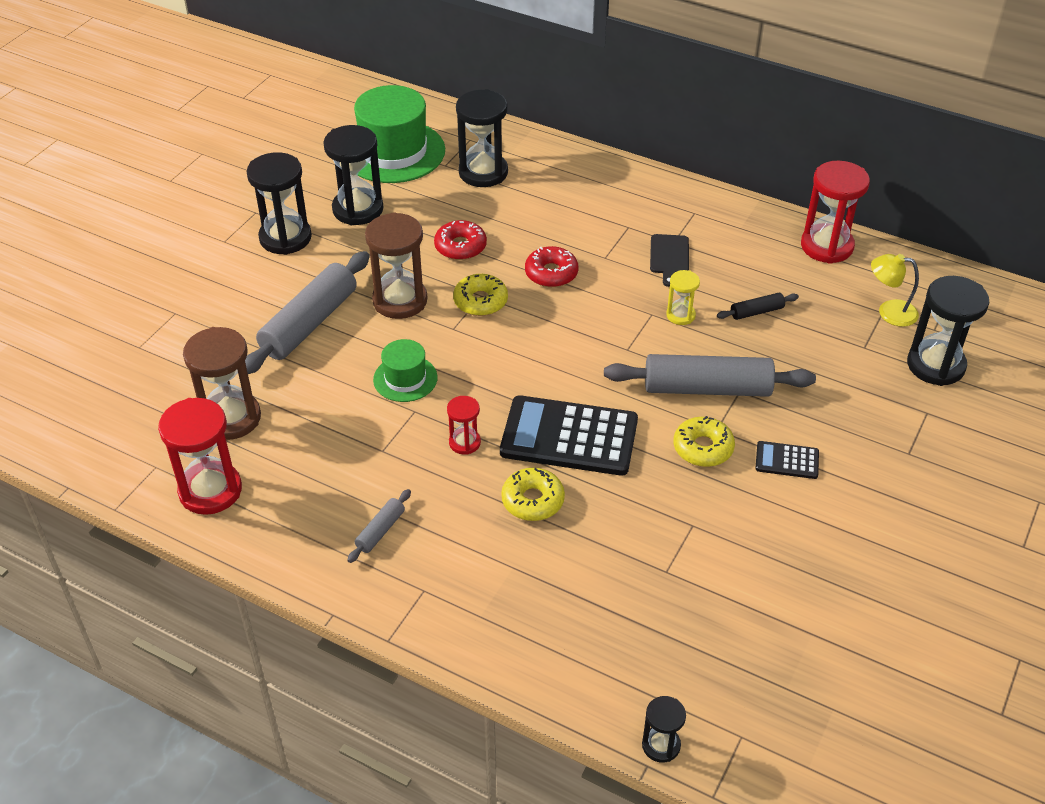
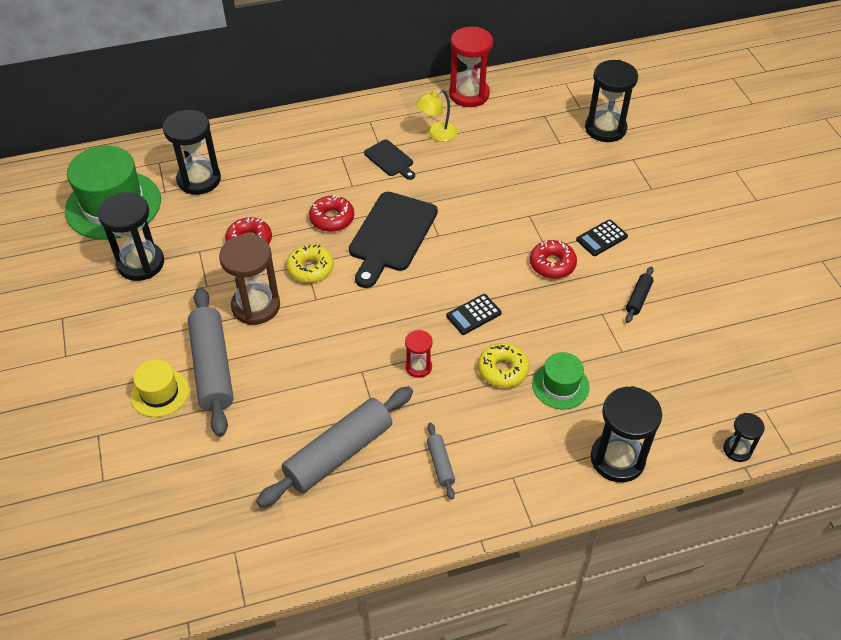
camera: 45 degrees left, 5 degrees up
(210, 490) = (296, 534): red hourglass -> none
(231, 418) = (244, 474): brown hourglass -> none
(251, 314) = (160, 393): none -> yellow hat
(285, 238) = (112, 320): black hourglass -> black hourglass (617, 459)
(405, 378) = (328, 355): green hat -> green hat (560, 385)
(569, 437) = (473, 314): black calculator -> black calculator, size x0.47
(584, 321) = (391, 235): none -> black cutting board
(680, 315) = (442, 192): yellow hourglass -> none
(703, 448) = (552, 264): yellow donut -> red donut
(707, 389) = (511, 227): grey rolling pin -> grey rolling pin (339, 453)
(756, 312) = (480, 160): black rolling pin -> black rolling pin (638, 298)
(889, 312) = (547, 113): yellow lamp -> yellow lamp (436, 134)

